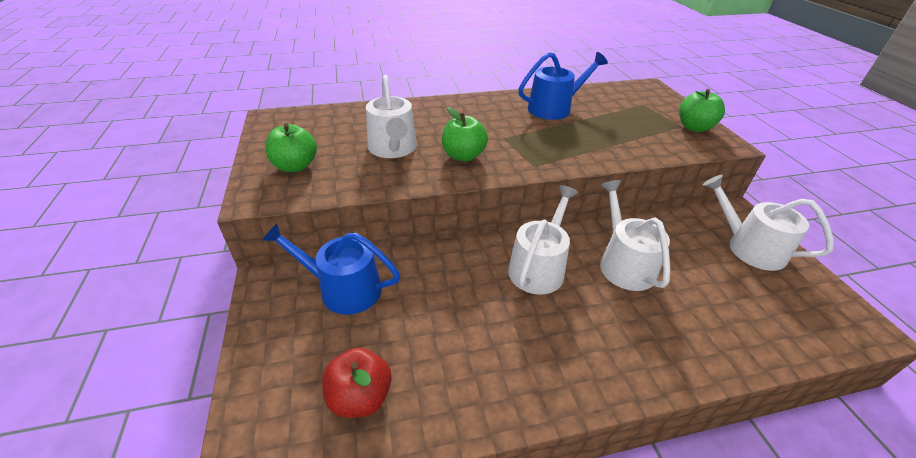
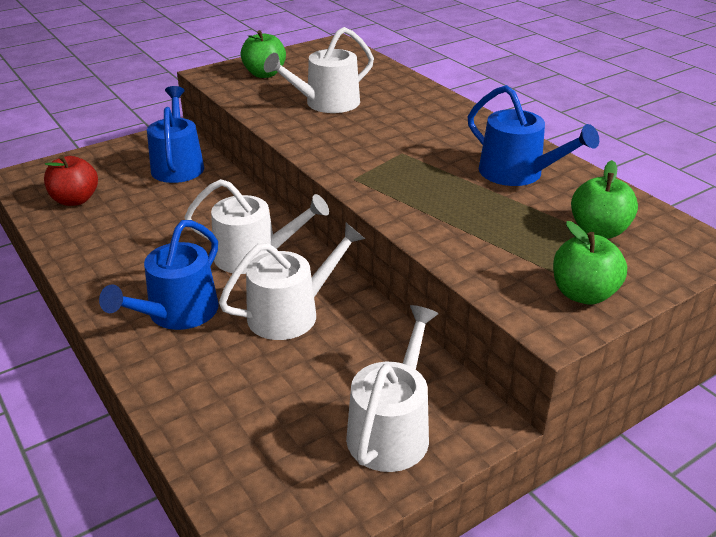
camera: 70 degrees right, 5 degrees down
(463, 156) = (341, 138): green apple -> green apple (598, 231)
(614, 333) = (177, 313): none -> blue watering can

